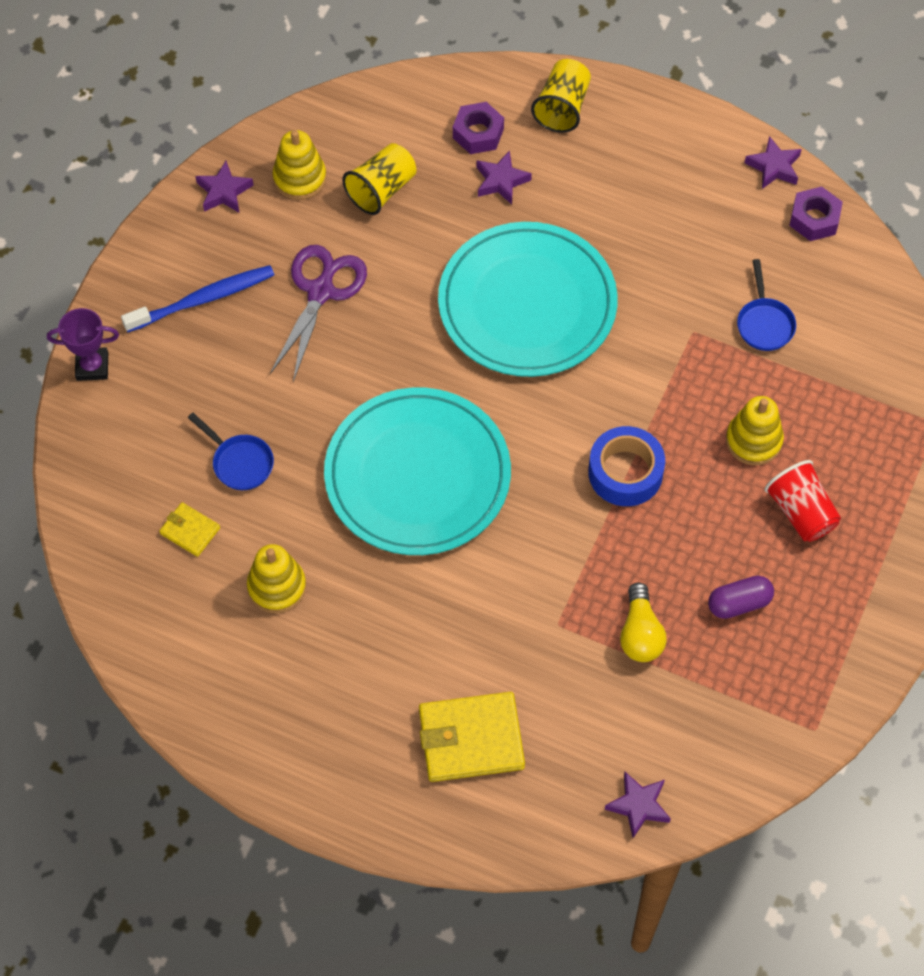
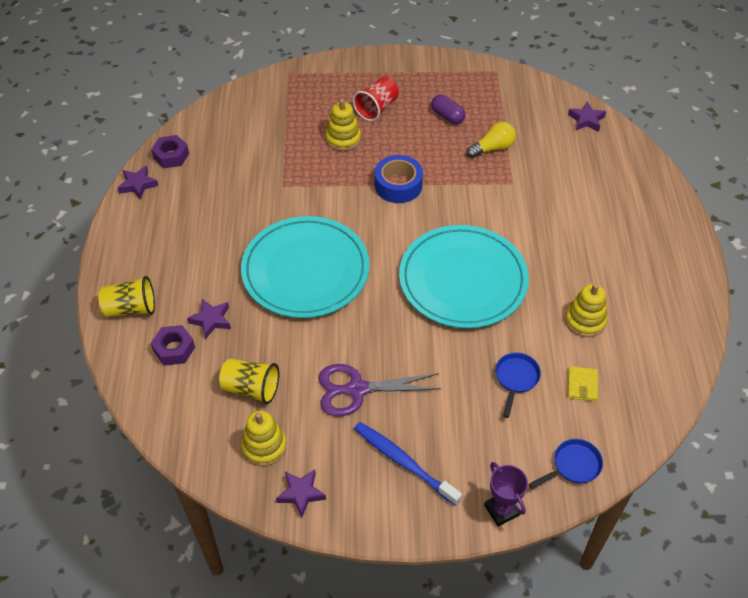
camera: 115 degrees left, 10 degrees down
(471, 739) = (605, 195): yellow wallet -> none
(764, 323) = (260, 156): blue pan -> blue pan (573, 466)

